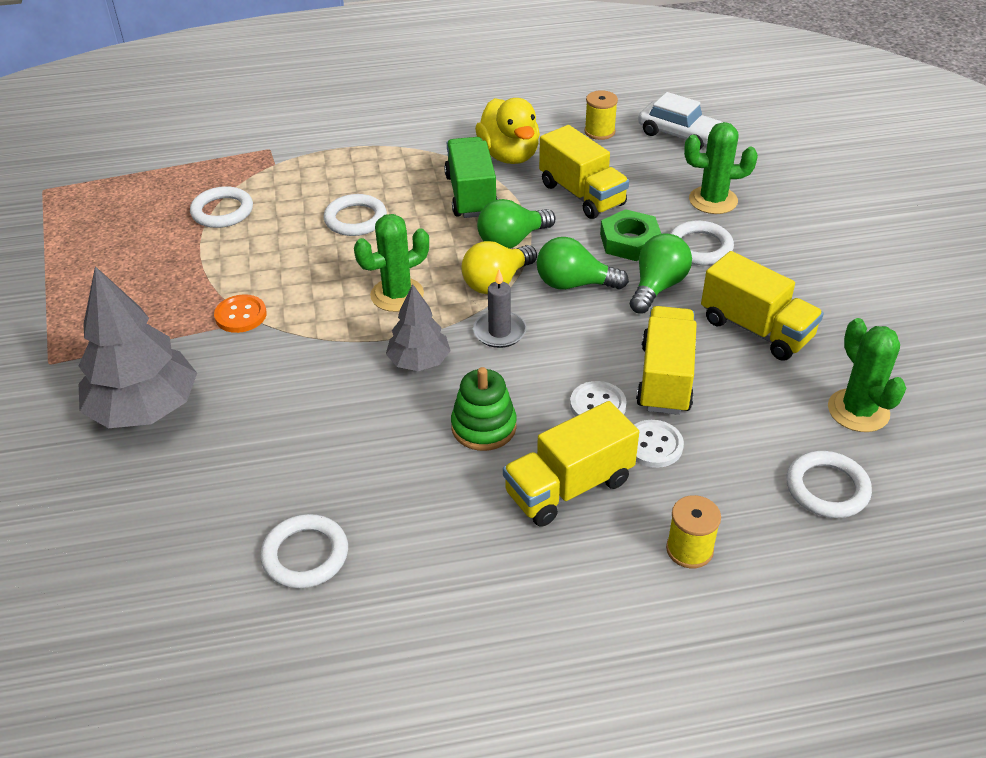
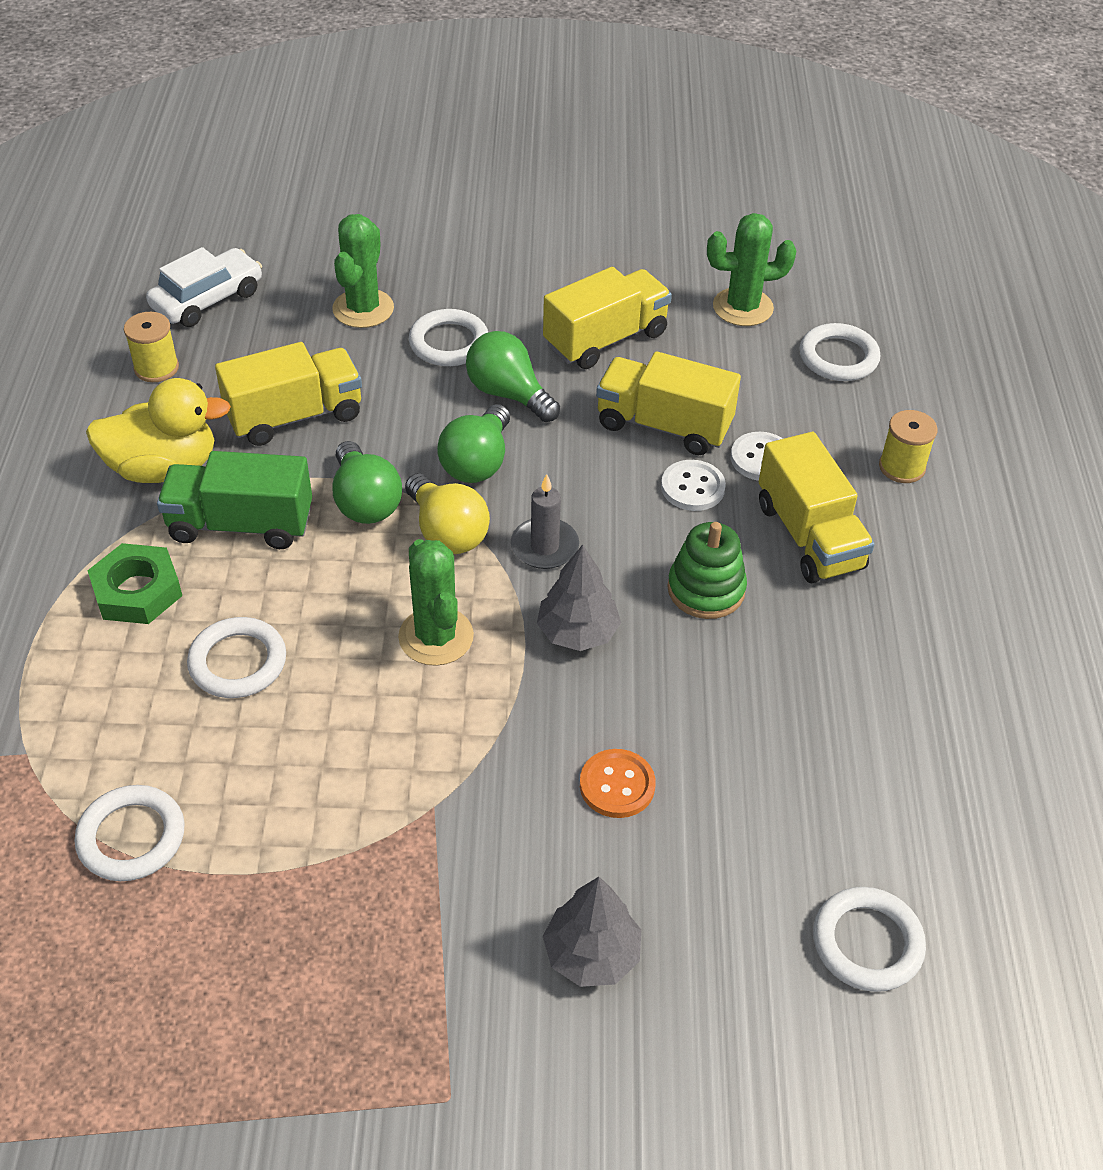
camera: 80 degrees left, 5 degrees up
(145, 409) = (591, 954): grey tree -> grey tree, size x0.58
(241, 315) = (418, 824): orange button -> orange button (617, 785)
(305, 555) = (878, 781): white ring -> white ring (867, 943)
(630, 241) = (413, 396): green nut -> green nut (137, 591)

